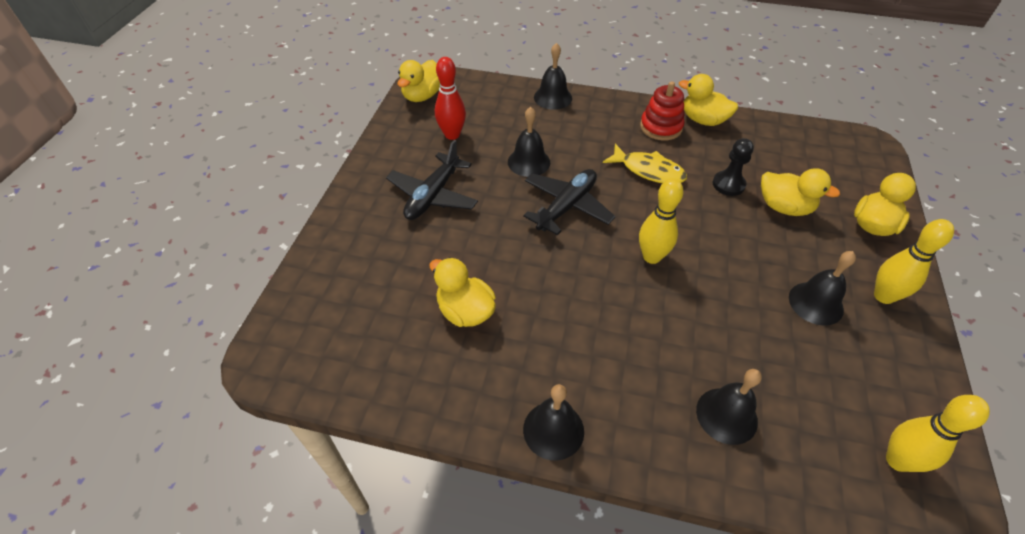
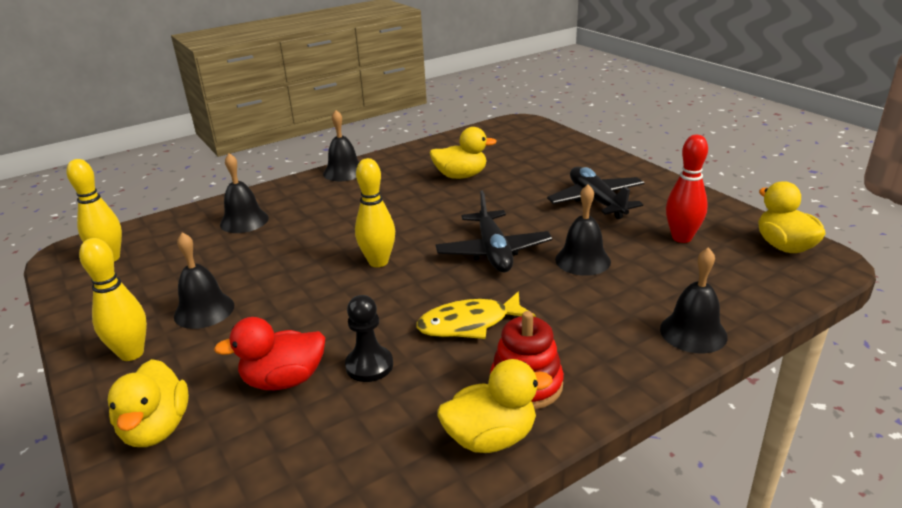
camera: 135 degrees right, 20 degrees down
(784, 207) = (284, 380): yellow duck -> red duck

